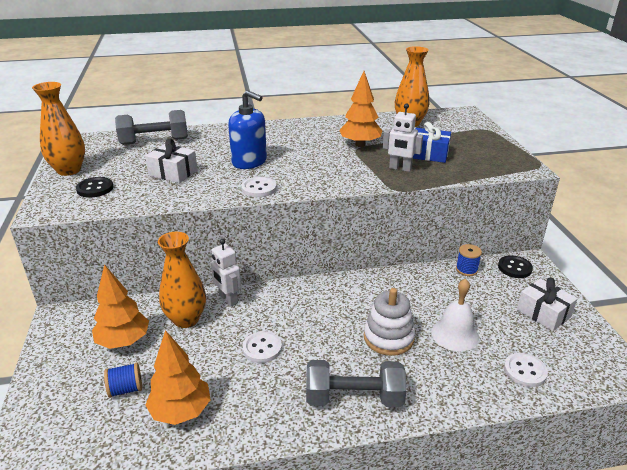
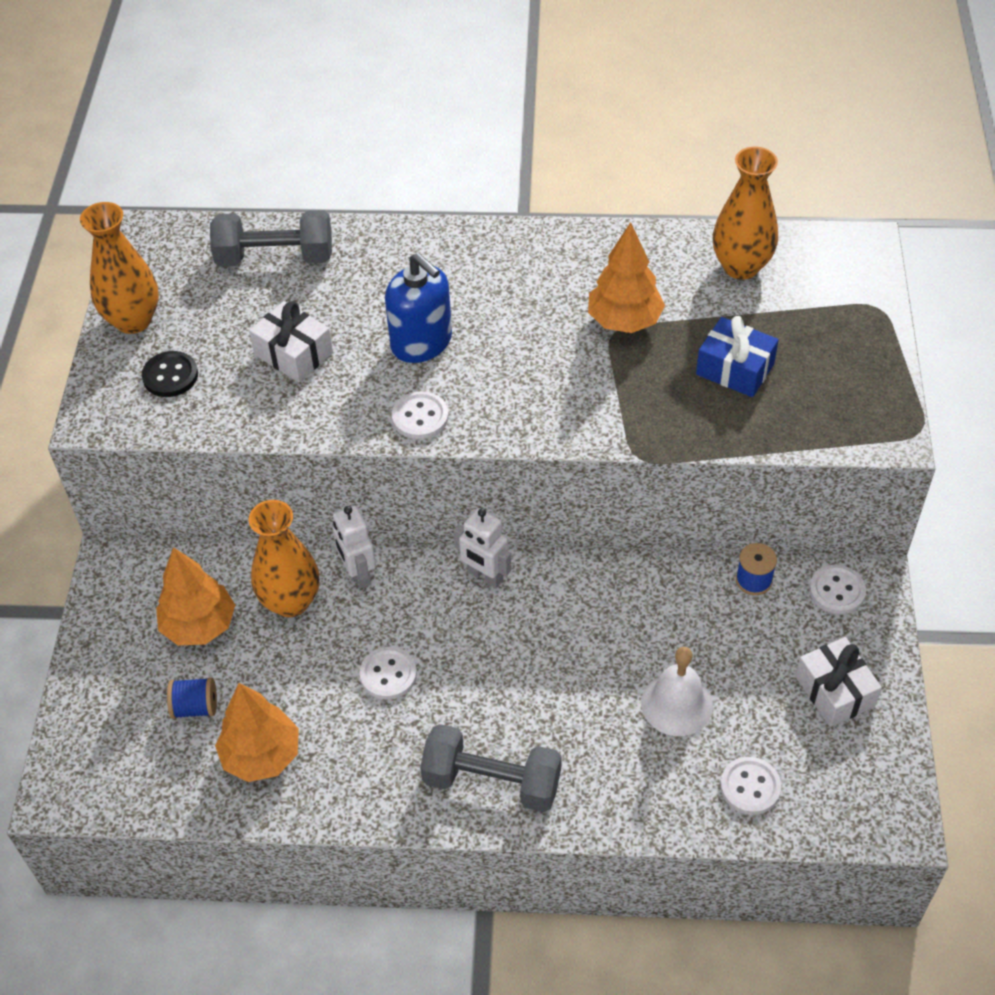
camera: 15 degrees right, 20 degrees up
(388, 338) = (575, 691): white stacking toy -> none
(400, 168) = (667, 402): white robot -> white robot (485, 576)
(514, 268) = (836, 591): black button -> white button

